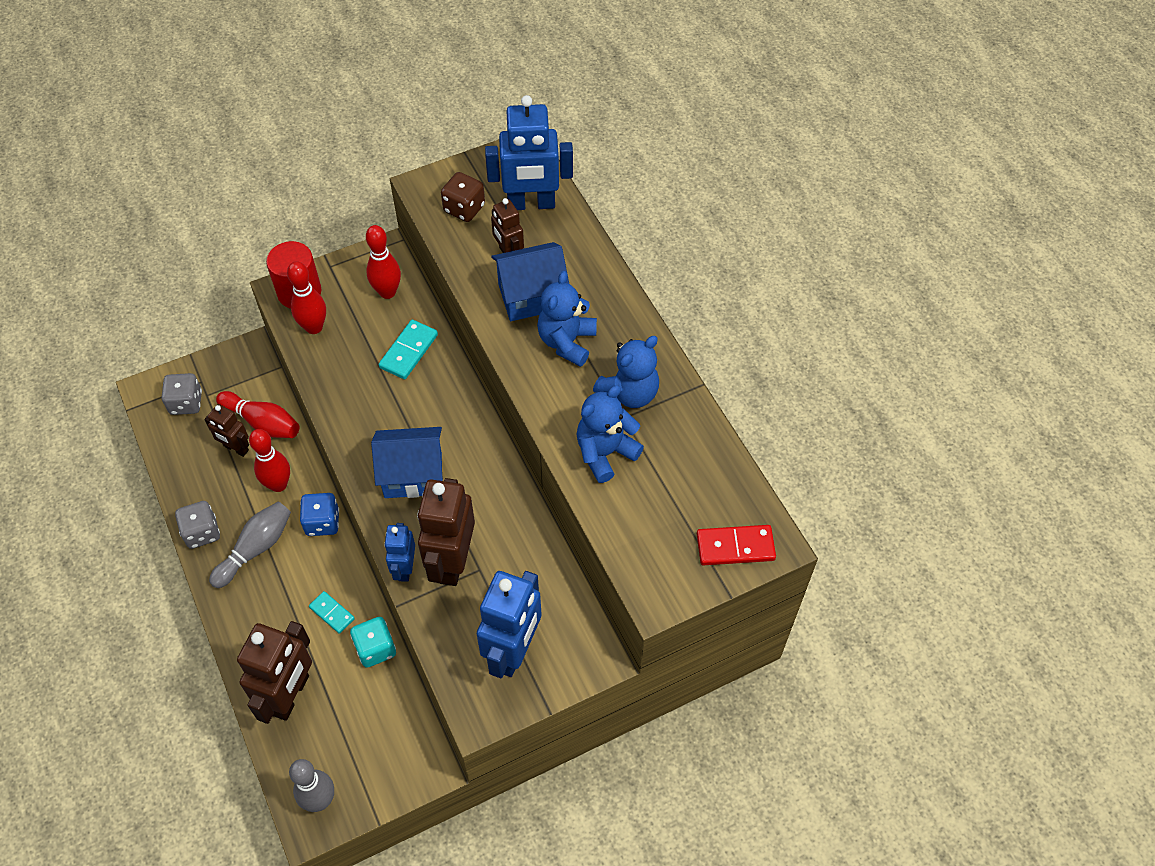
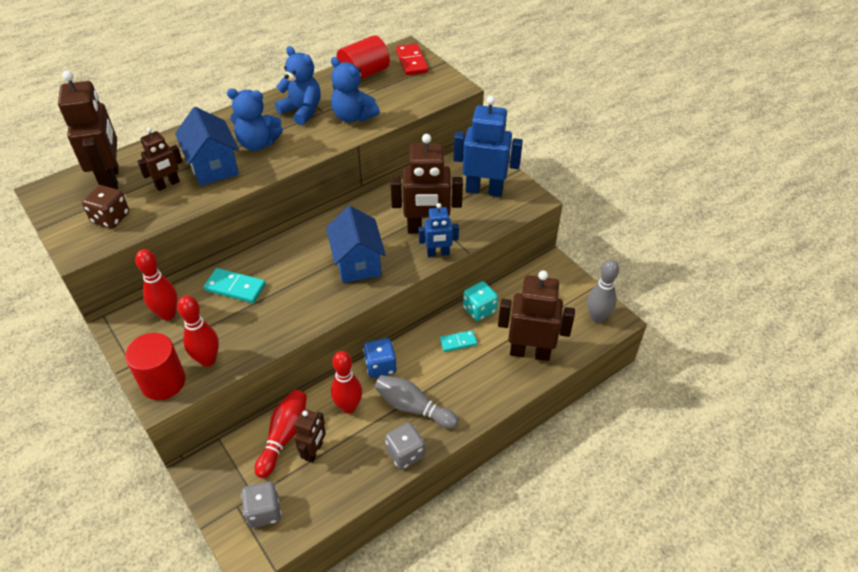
camera: 100 degrees left, 10 degrees down
(332, 613) = (458, 342): turquoise domino -> turquoise domino turned 45 degrees clockwise
(531, 204) = (111, 179): blue robot -> brown robot
(710, 477) = (364, 74): none -> red cylinder

